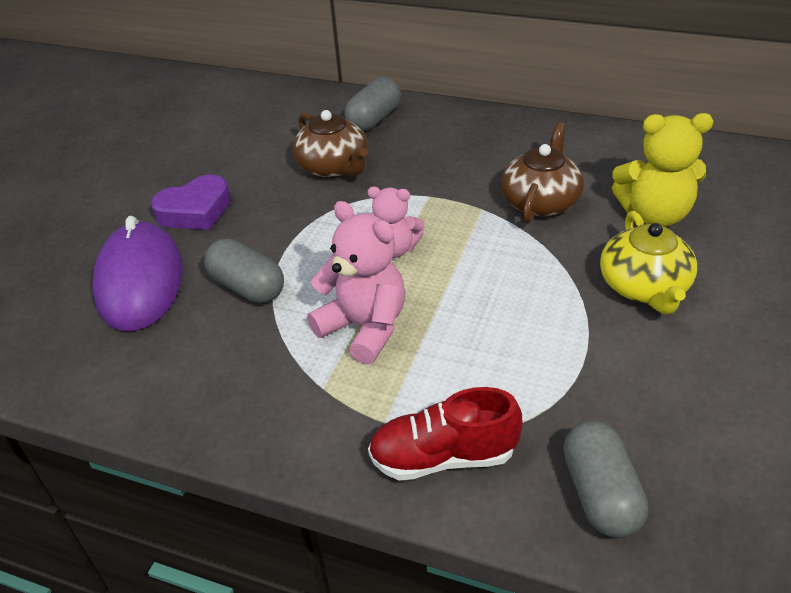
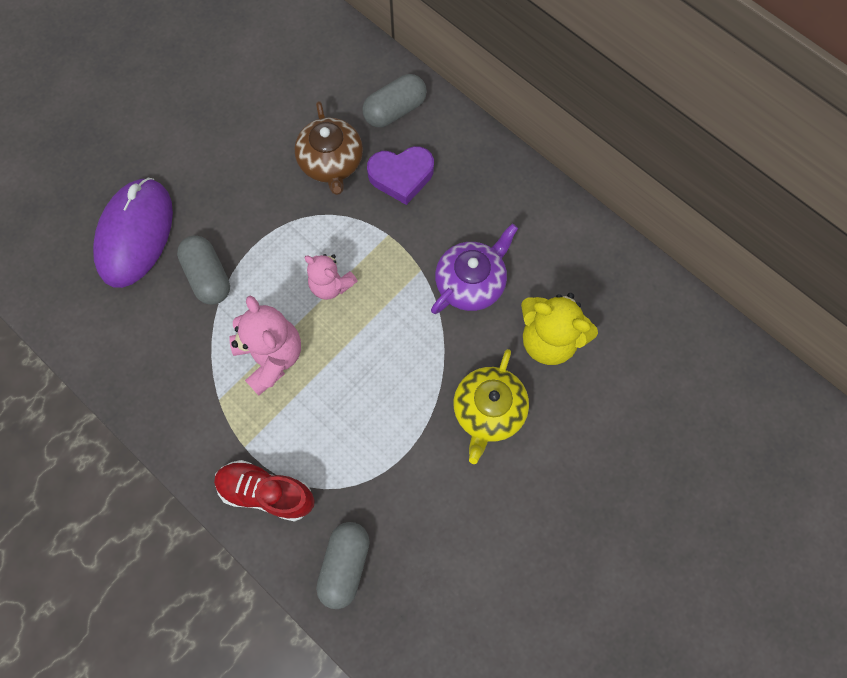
camera: 20 degrees right, 30 degrees up
(195, 211) = (202, 169): purple heart -> purple heart (401, 176)
(540, 201) = (471, 282): brown teapot -> purple teapot

